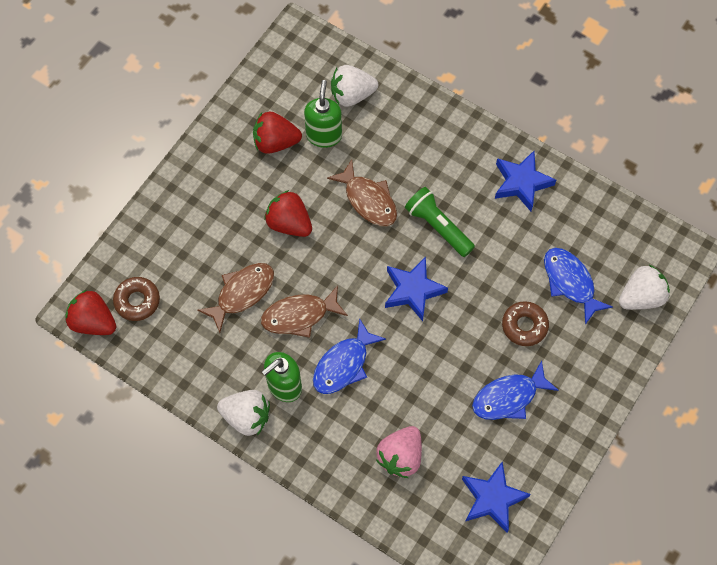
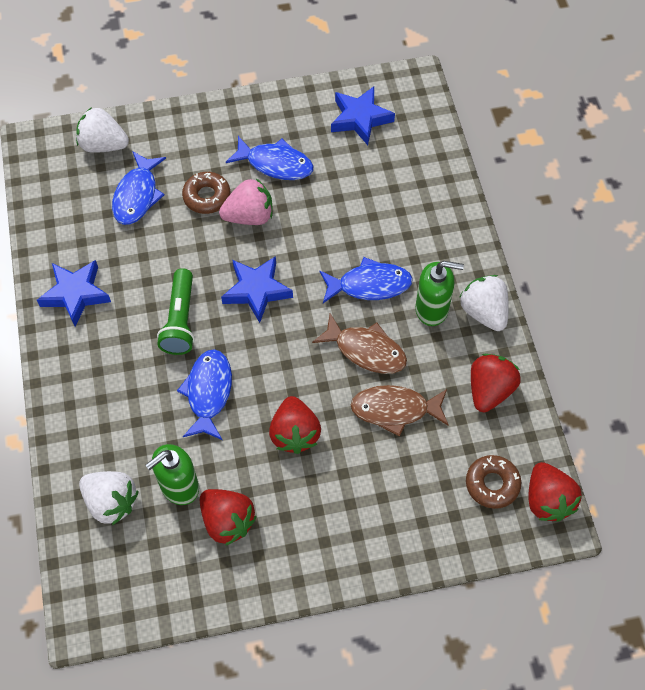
camera: 135 degrees left, 5 degrees down
(192, 362) = (489, 390): none -> red strawberry
(368, 200) = (208, 392): brown fish -> blue fish
(400, 456) = (395, 192): pink strawberry -> pink strawberry (249, 216)

